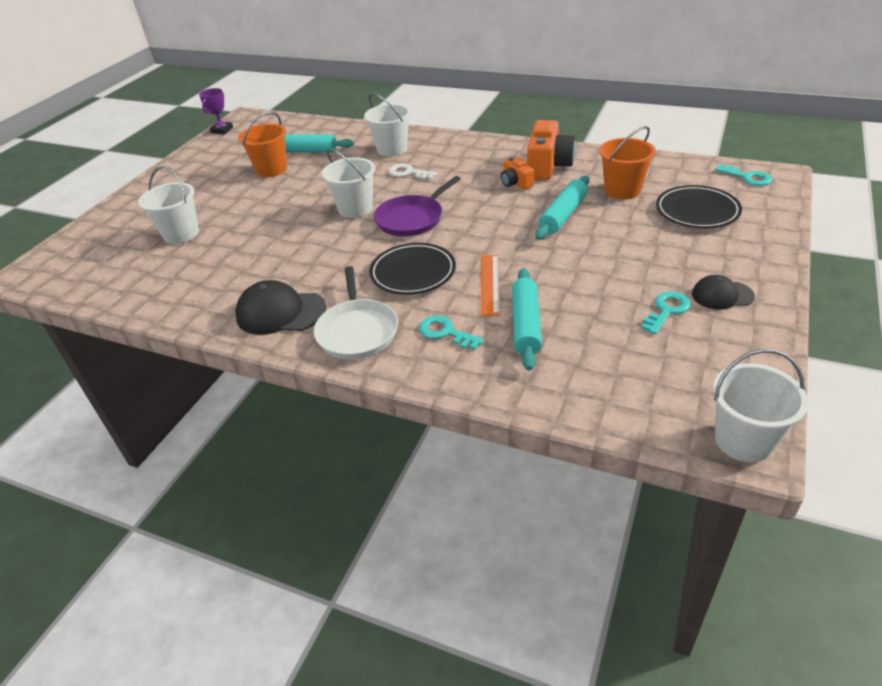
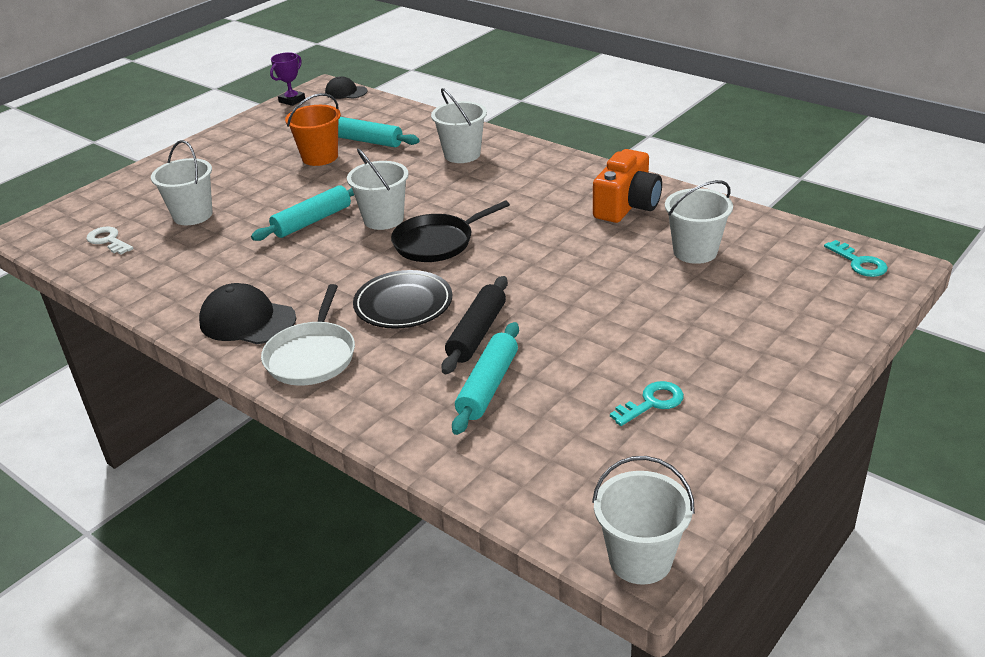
camera: 15 degrees right, 5 degrees down
(408, 173) = (464, 186): white key -> white key (108, 240)
(412, 219) = (437, 242): purple pan -> black pan
(445, 332) = (399, 377): turquoise key -> none
(489, 284) = (477, 333): orange ruler -> black rolling pin
(516, 183) = (576, 221): orange camera -> none
(563, 215) = (606, 269): turquoise rolling pin -> turquoise rolling pin (312, 221)
(622, 190) = (695, 251): orange bucket -> white bucket
(697, 211) = (767, 293): black plate -> none
(722, 295) = (727, 398): black cap -> black cap (346, 92)

